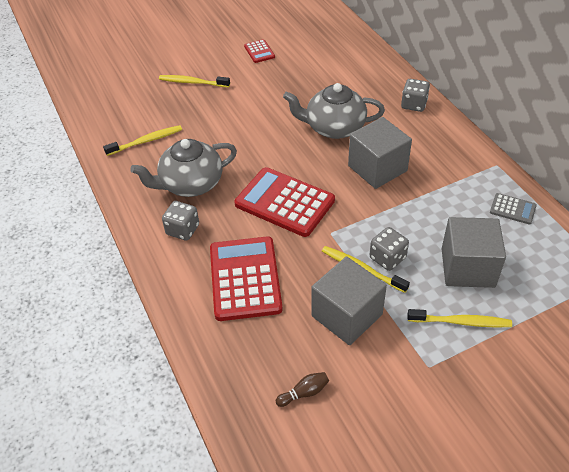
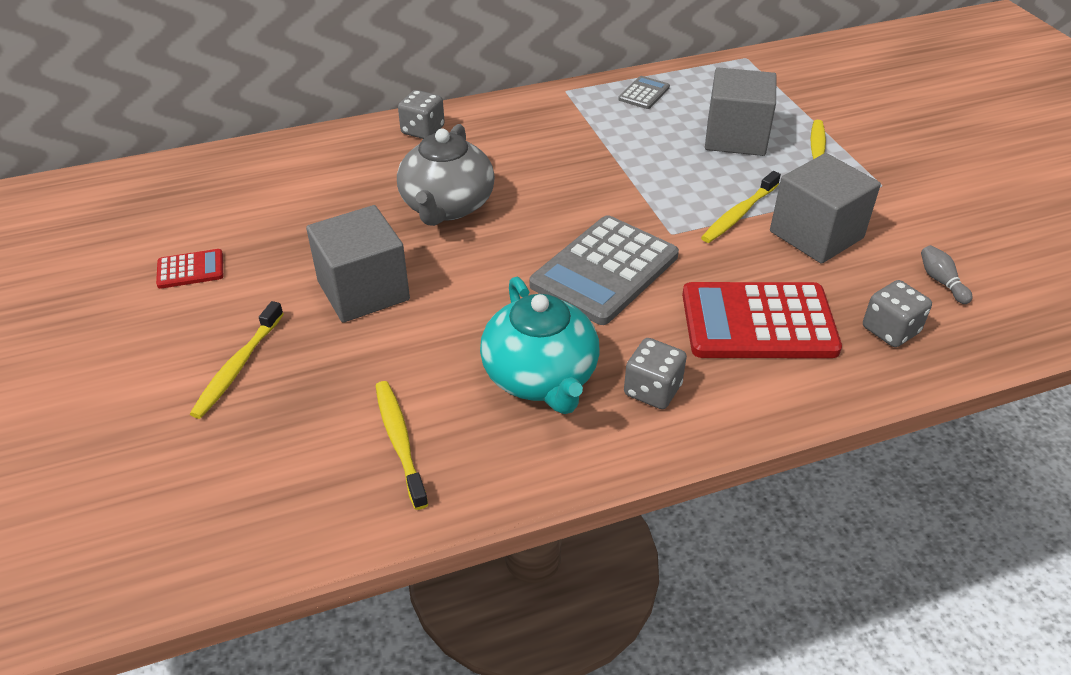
camera: 85 degrees left, 5 degrees down
(190, 184) = (541, 377): grey teapot -> turquoise teapot
(284, 202) = (604, 270): red calculator -> grey calculator
(304, 393) = (941, 281): brown bowling pin -> grey bowling pin
(377, 168) = (550, 178): grey cube -> grey cube (363, 291)
(387, 258) = (719, 191): grey dice -> grey dice (890, 330)

